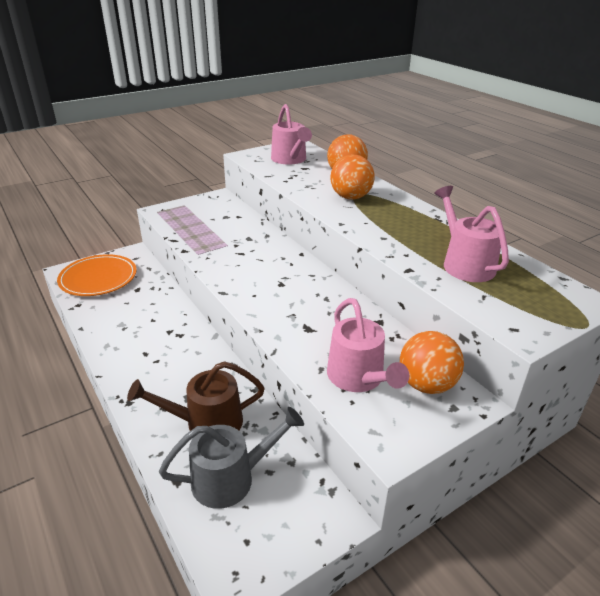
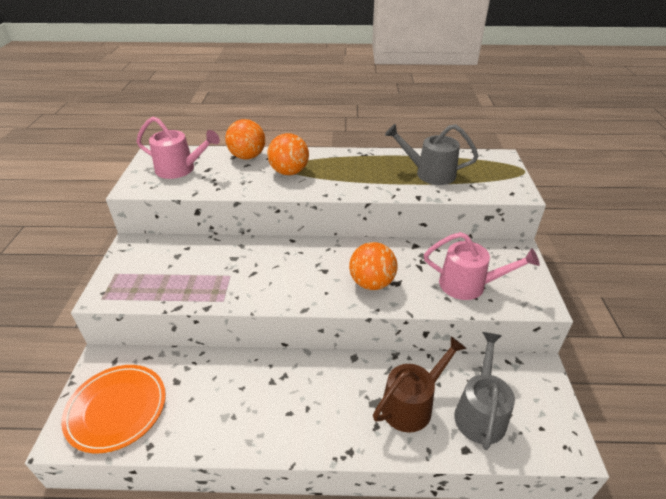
camera: 55 degrees left, 5 degrees up
(206, 423) = (412, 404): brown watering can -> brown watering can turned 150 degrees counterclockwise
(426, 384) = (493, 259): orange ball -> orange ball (372, 283)
(464, 263) = (429, 173): pink watering can -> grey watering can

